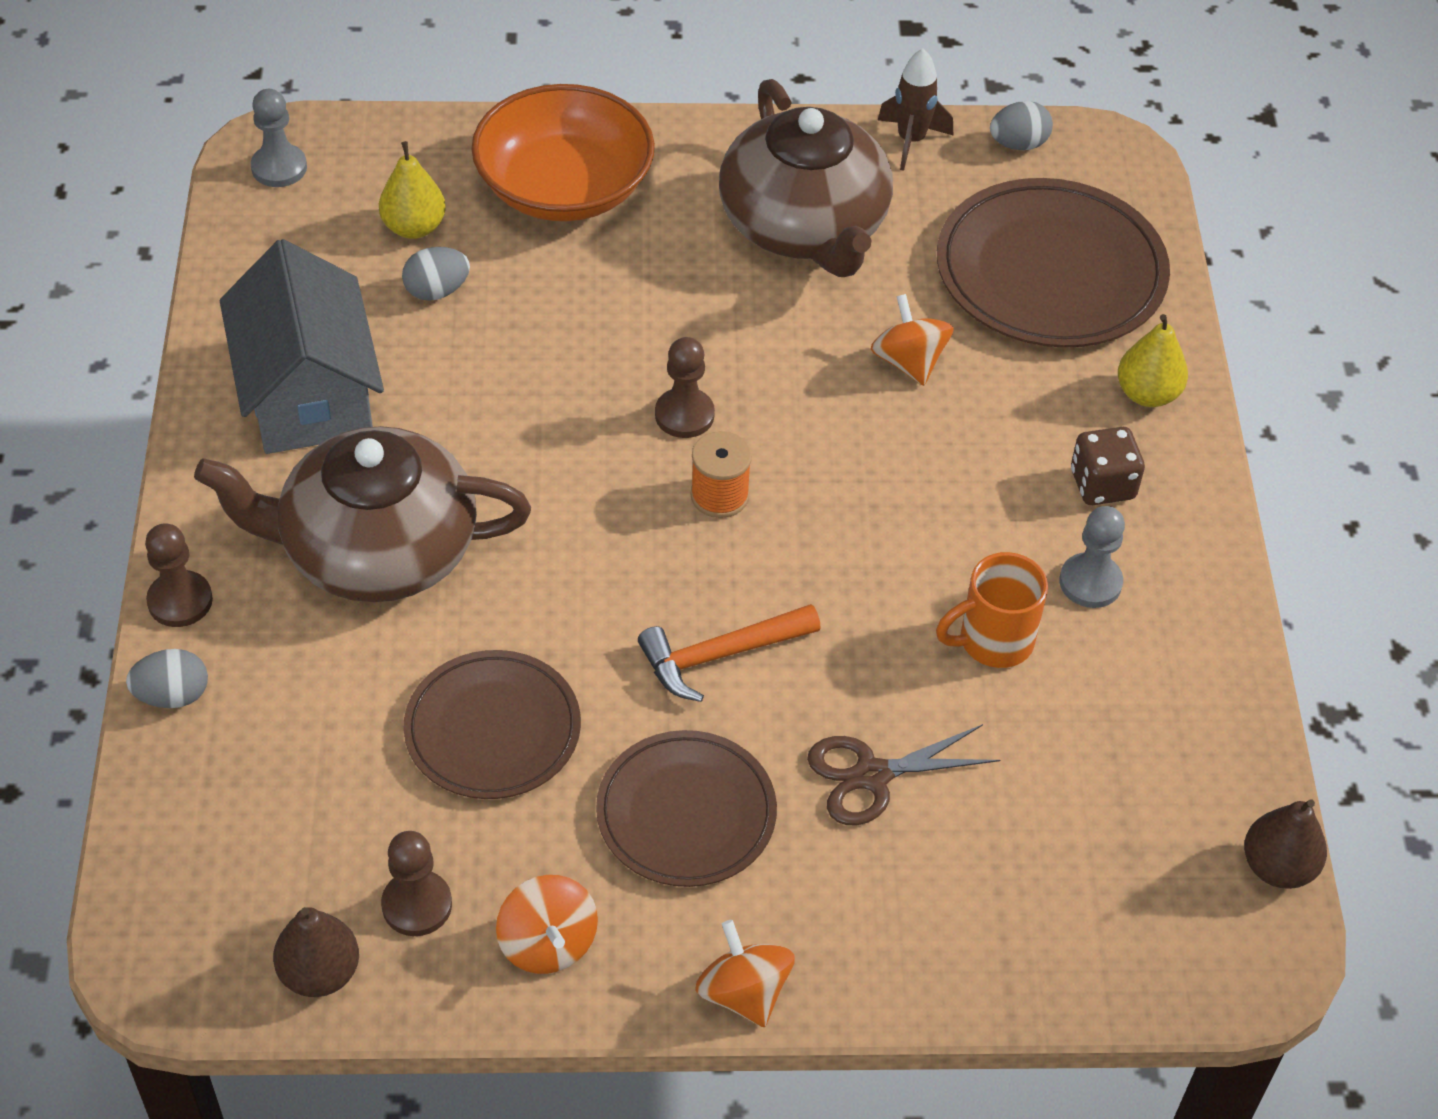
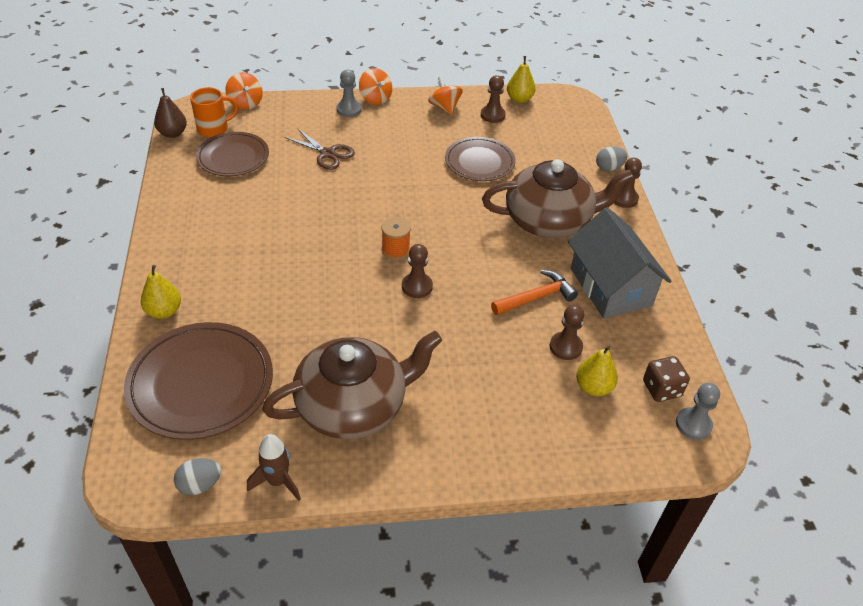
camera: 175 degrees right, 5 degrees down
(320, 973) = (519, 99): brown pear -> yellow pear
(437, 291) = (565, 347): grey egg -> brown pawn
(564, 187) = (510, 423): orange bowl -> none
(686, 813) = (400, 141): brown plate -> brown plate (233, 157)
(720, 656) = (391, 189): orange hammer -> orange hammer (536, 297)
(805, 226) = (354, 405): brown teapot -> brown teapot turned 90 degrees clockwise
(872, 775) = (327, 154): brown scissors -> brown scissors turned 60 degrees clockwise
(908, 362) = (296, 321): orange spinning top -> orange spinning top (246, 103)
(993, 641) = (271, 198): orange mug -> orange mug (214, 129)
(1090, 582) = (221, 222): grey pawn -> grey pawn (349, 110)
(1102, 485) = (203, 264): brown dice -> brown dice (661, 389)

